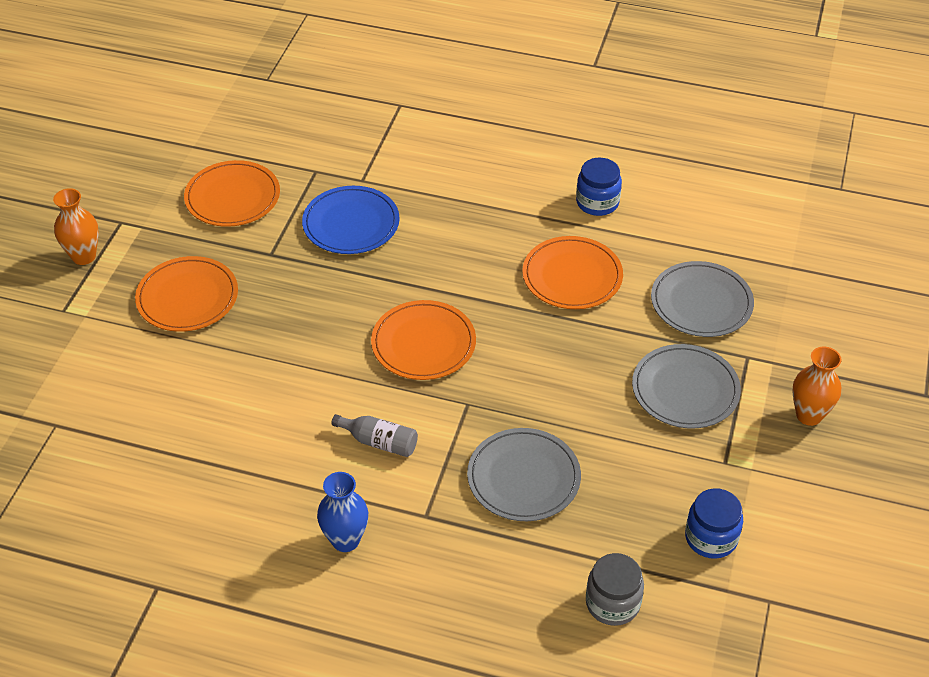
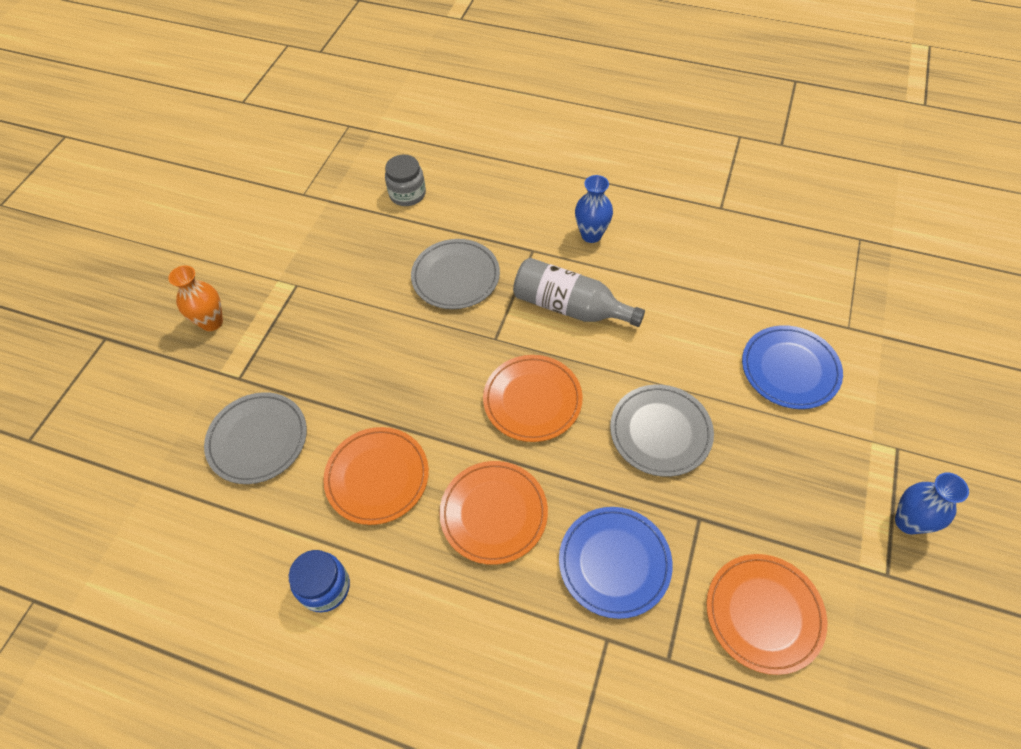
camera: 175 degrees left, 10 degrees up
(84, 256) = (908, 521): orange vase -> blue vase
(141, 379) = (790, 369): none -> blue plate
(187, 297) = (774, 461): orange plate -> orange plate (494, 513)
(379, 442) = (569, 307): grey bottle -> grey bottle, size x1.79
(685, 389) = (305, 347): grey plate -> grey plate (660, 432)
(711, 538) = (327, 232): blue jar -> none

